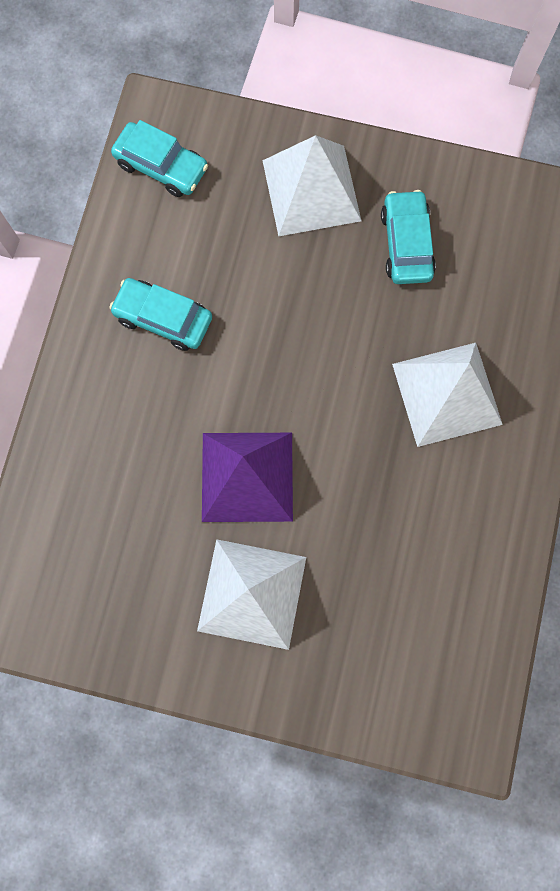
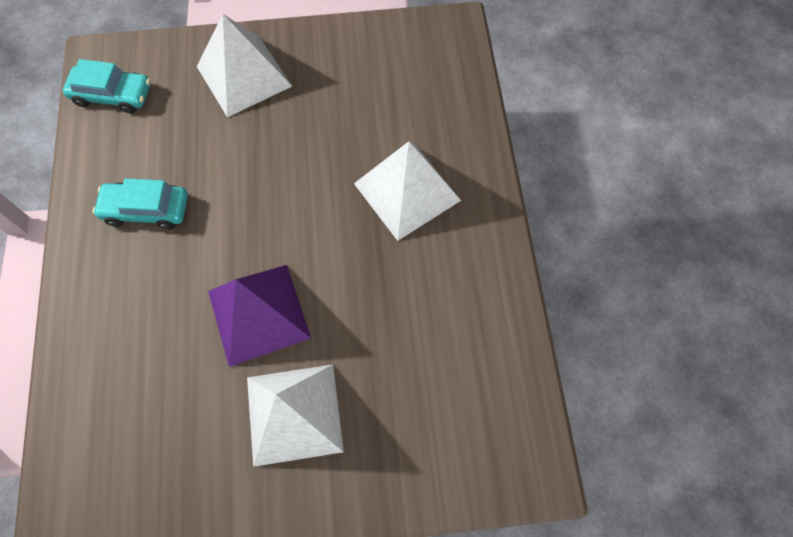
camera: 20 degrees left, 10 degrees down
(406, 244) = (334, 91): turquoise car -> none

